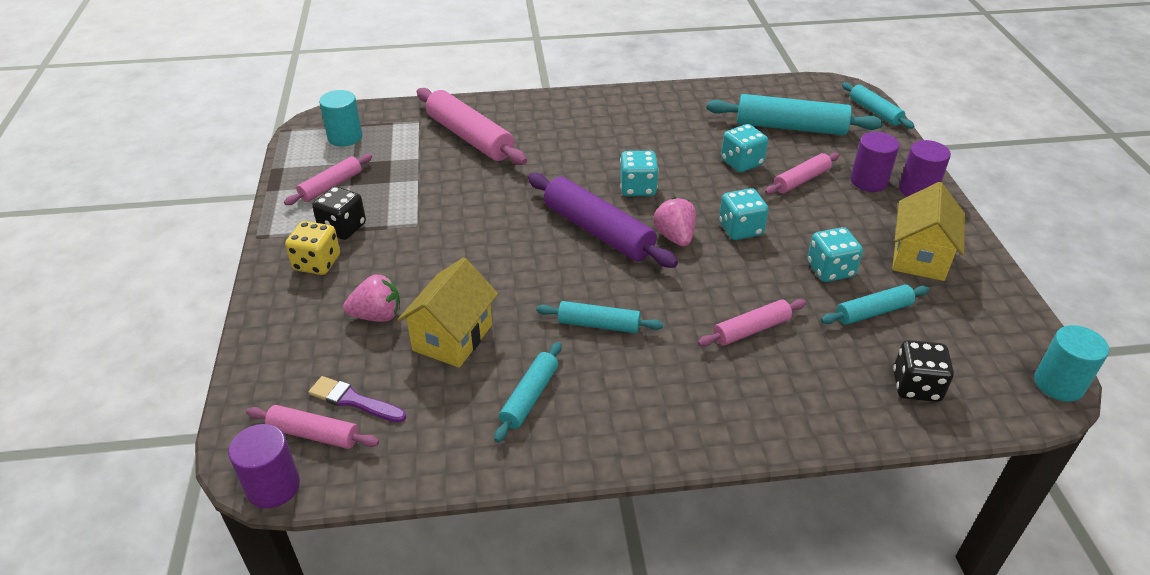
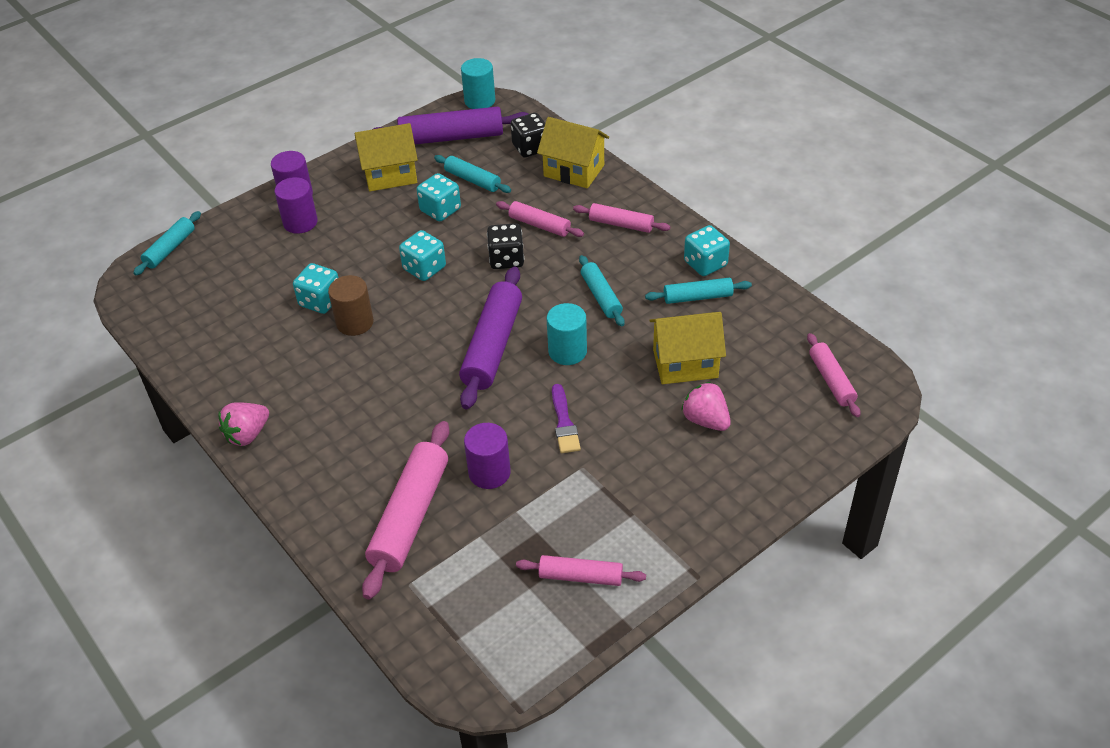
camera: 120 degrees left, 5 degrees up
(273, 486) = (882, 372): purple cylinder -> purple cylinder (489, 472)
(317, 263) = (688, 502): yellow dice -> none
(342, 228) = (631, 519): black dice -> black dice (506, 259)
(345, 137) = (489, 632): turquoise cylinder -> turquoise cylinder (567, 351)
(354, 401) = (788, 379): purple brush -> purple brush (564, 422)
(637, 188) = (410, 349): turquoise dice -> turquoise dice (705, 264)
(675, 237) = (464, 299): pink strawberry -> pink strawberry (247, 434)
(697, 171) = (355, 322): none -> brown cylinder
(790, 127) = (234, 291): turquoise rolling pin -> none
(801, 180) = (325, 258): pink rolling pin -> pink rolling pin (621, 224)
(841, 404) = (574, 171): none -> yellow house
(976, 327) = (451, 137): none -> purple rolling pin

